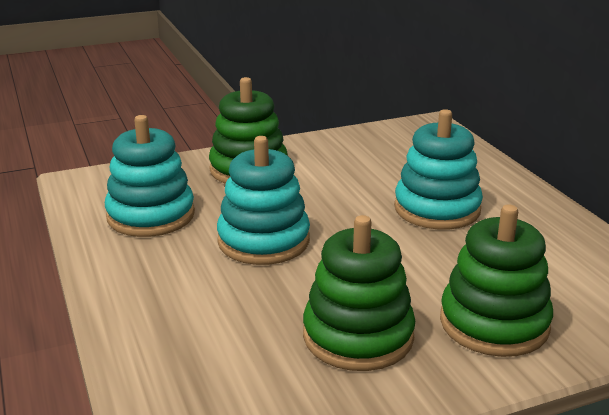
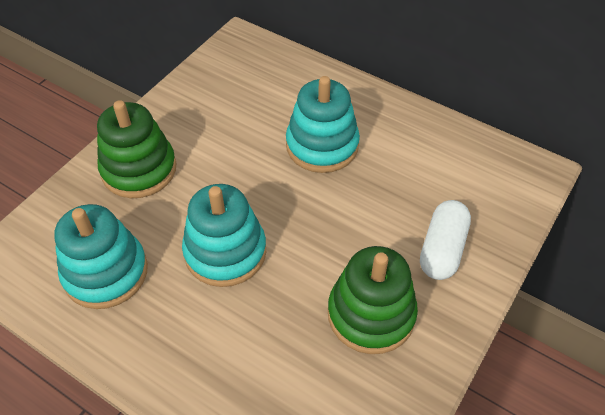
camera: 35 degrees left, 25 degrees up
(494, 323) = (442, 249): green stacking toy -> white capsule

